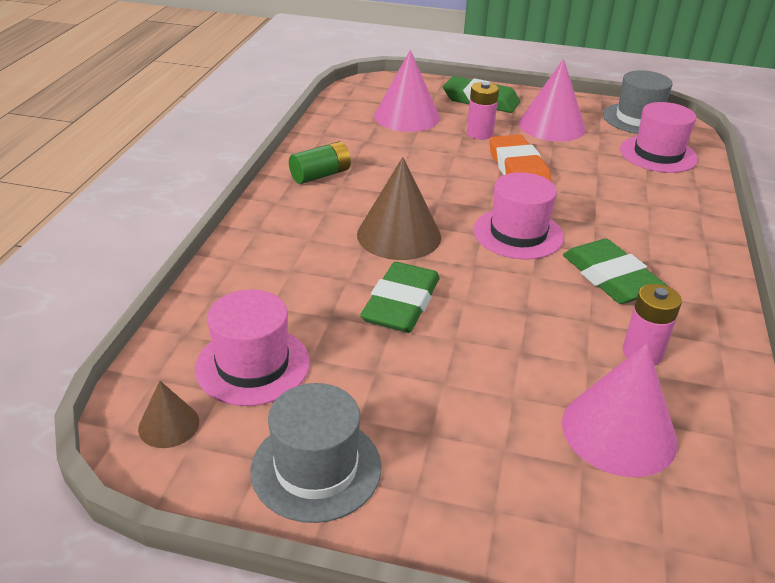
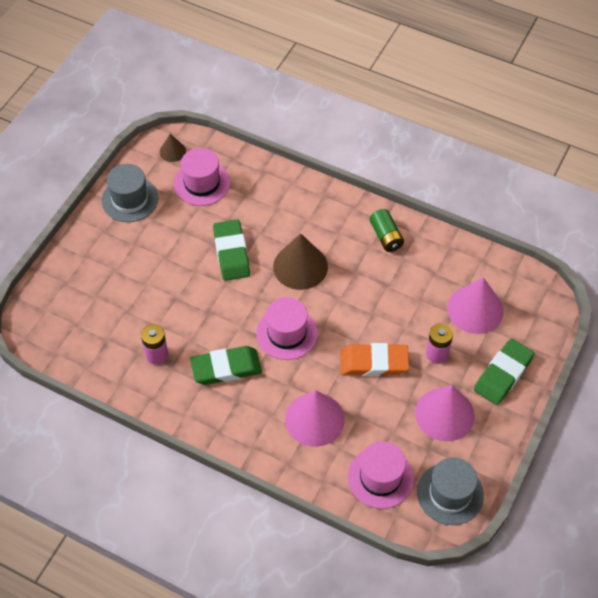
camera: 105 degrees right, 20 degrees up
(401, 304) = (231, 253): green eraser -> green eraser turned 45 degrees clockwise
(619, 431) = (109, 320): pink cone -> pink cone (314, 419)

